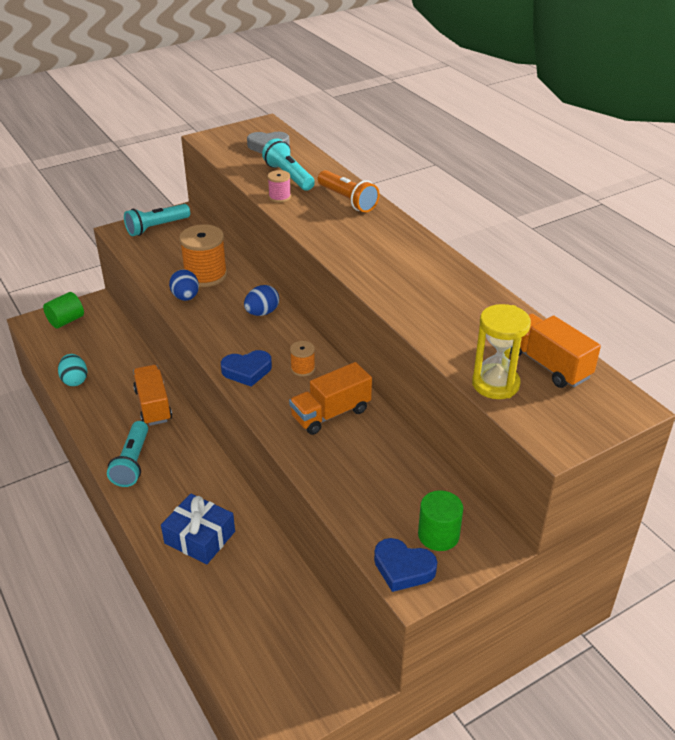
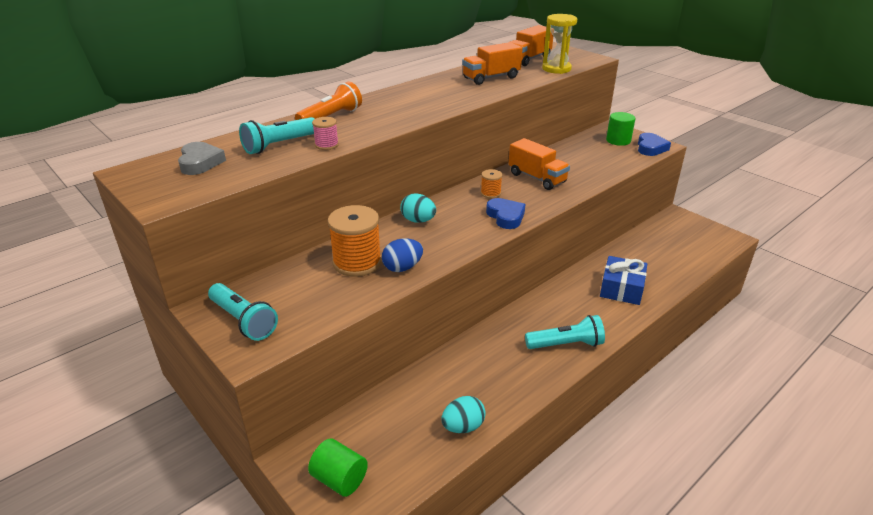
camera: 100 degrees left, 5 degrees down
(153, 405) = (484, 349): orange truck -> orange truck (491, 78)
(262, 313) = (418, 220): blue egg -> turquoise egg

